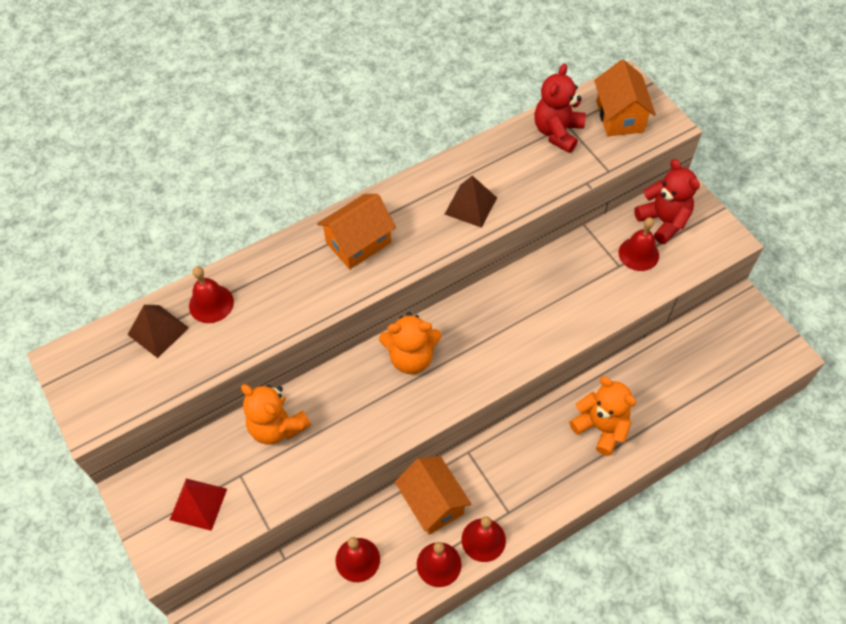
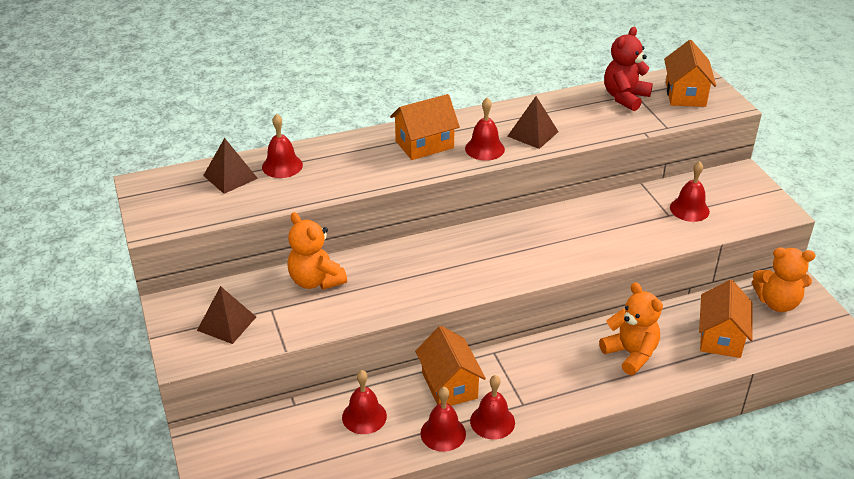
camera: 10 degrees right, 20 degrees down
(198, 504) = (226, 323): red pyramid -> brown pyramid
(411, 357) = (454, 251): orange teddy bear -> orange teddy bear (777, 302)
(424, 238) = (484, 149): none -> red bell
(663, 221) = (718, 190): red teddy bear -> none
(683, 389) = (720, 337): none -> orange house

